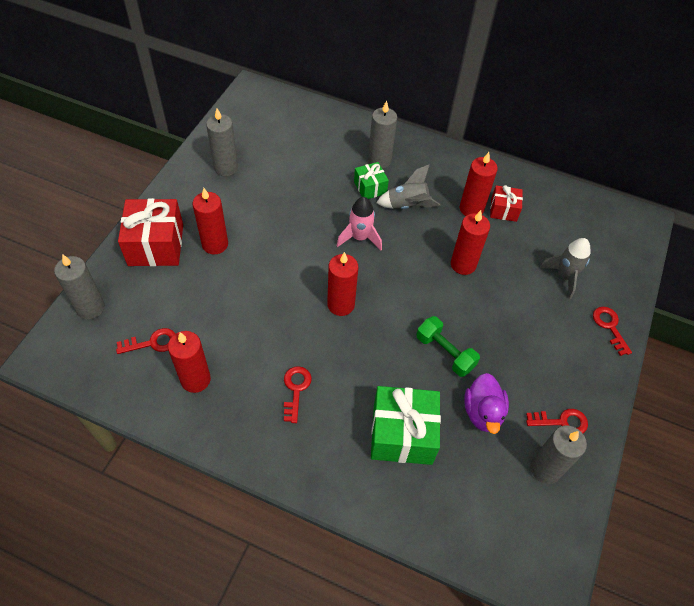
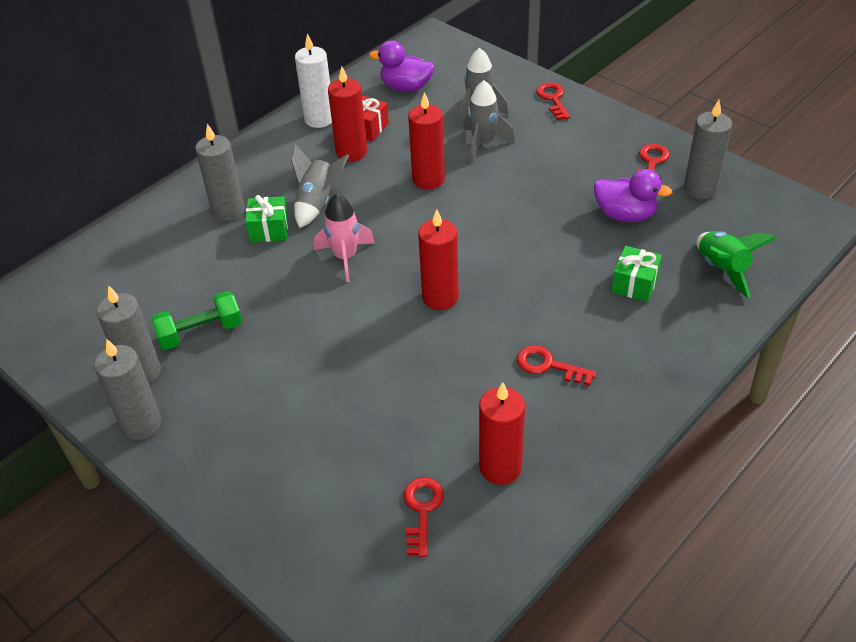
camera: 65 degrees left, 10 degrees down
(90, 308) = (326, 584): grey candle -> grey candle (141, 424)
(156, 245) = (245, 481): red gift -> none
(215, 244) = (280, 409): red candle -> none
(402, 434) = (634, 284): green gift -> green gift, size x0.54
(445, 353) = (541, 224): green dumbbell -> green dumbbell (200, 332)
(445, 502) = (722, 269): none -> green rocket
(499, 179) = (319, 119): none -> white candle
(523, 290) = (483, 144): none -> grey rocket
(566, 220) = (406, 87): none -> purple duck
(609, 327) = (553, 99): red key -> red key turned 75 degrees clockwise

